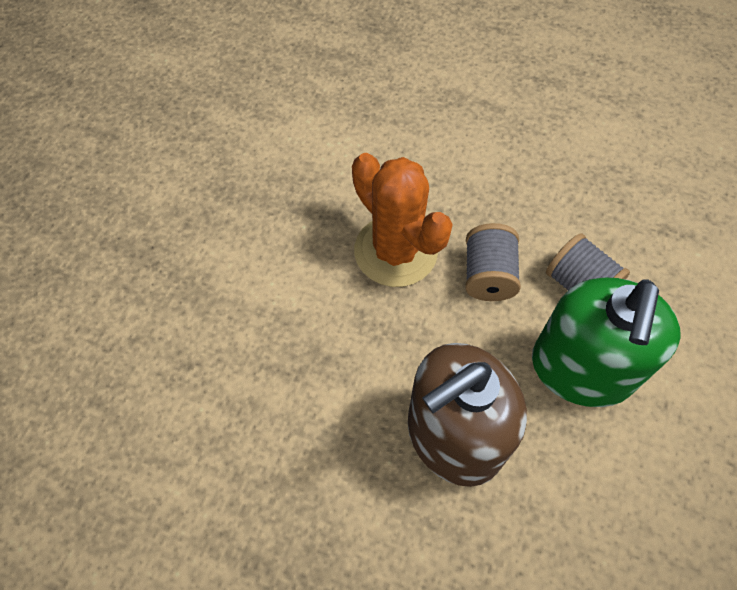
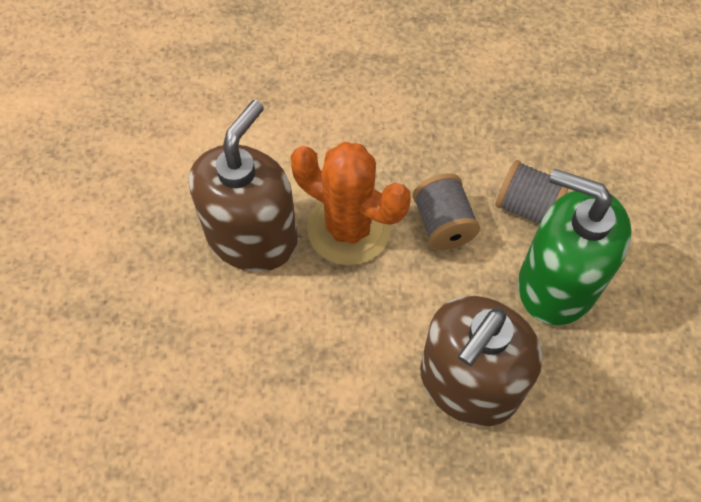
camera: 20 degrees left, 0 degrees up
(303, 231) = (252, 237): none -> brown soap dispenser
(581, 369) = (557, 284): green soap dispenser -> green soap dispenser turned 120 degrees clockwise

